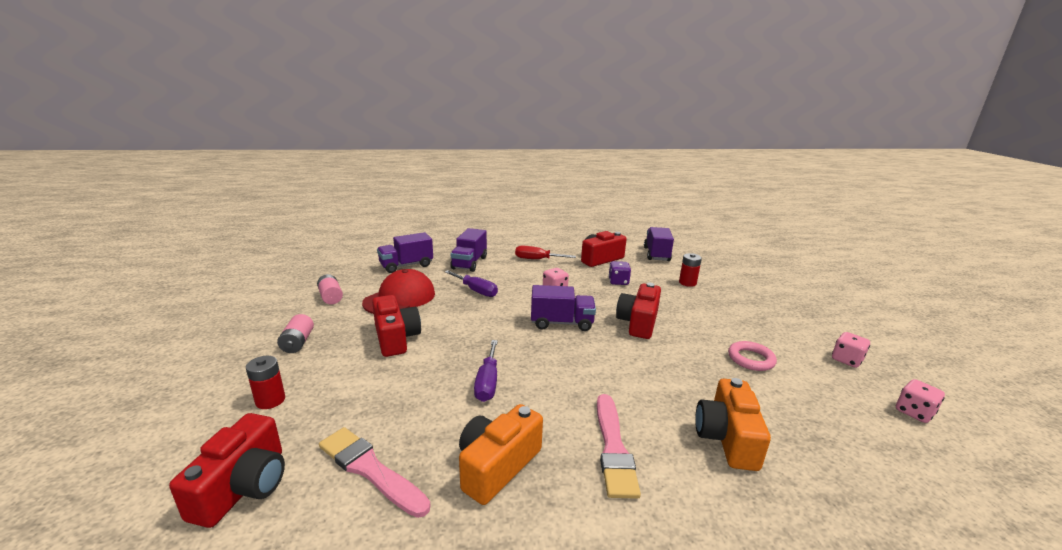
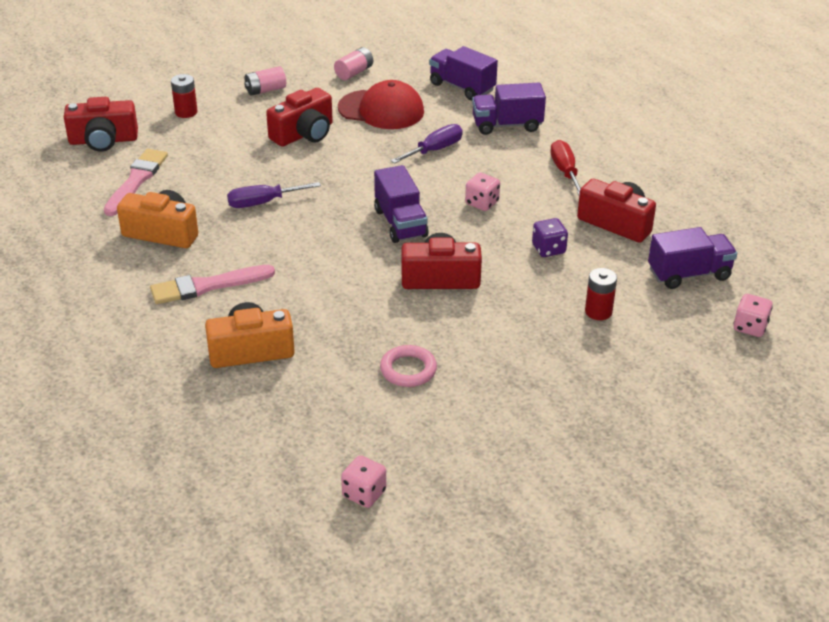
camera: 70 degrees right, 15 degrees up
(476, 291) = (435, 150): purple screwdriver -> purple screwdriver turned 150 degrees counterclockwise
(846, 360) = (457, 454): pink dice -> pink dice (750, 327)

